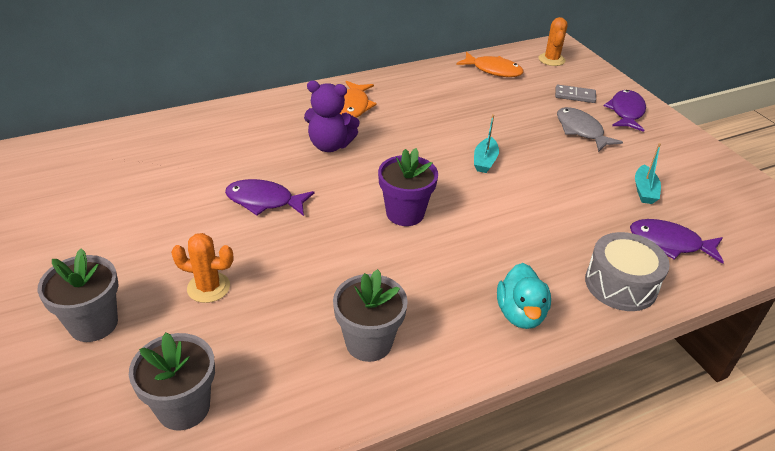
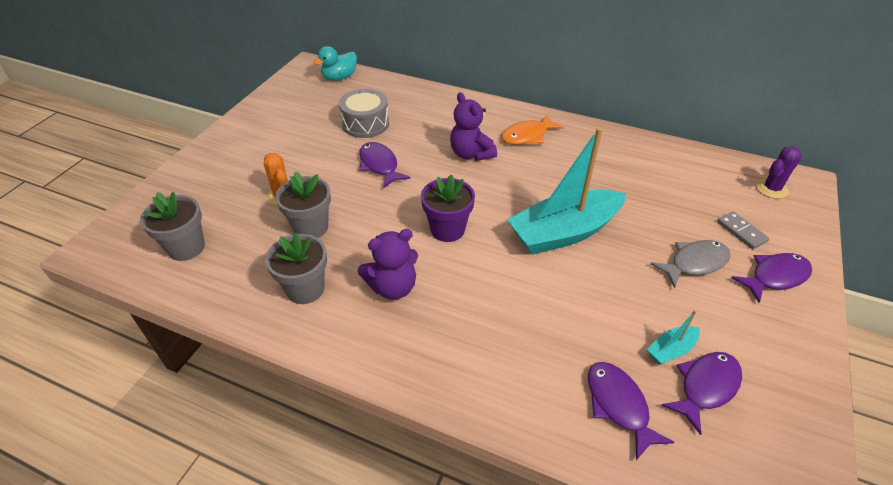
camera: 50 degrees right, 5 degrees up
(93, 324) = (215, 177): grey flower pot -> grey flower pot (311, 227)
(434, 284) = (393, 287): none -> purple teddy bear
(485, 161) = (564, 232): turquoise boat -> turquoise boat, size x2.39
(493, 70) = (692, 168): orange fish -> none
(520, 314) = (414, 350): turquoise duck -> turquoise duck (339, 77)
(551, 60) = (771, 189): orange cactus -> purple cactus
(581, 131) = (694, 263): grey fish -> grey fish turned 45 degrees clockwise
(620, 284) = (519, 396): grey drum -> grey drum (365, 124)
(686, 198) = (705, 387): none -> purple fish

